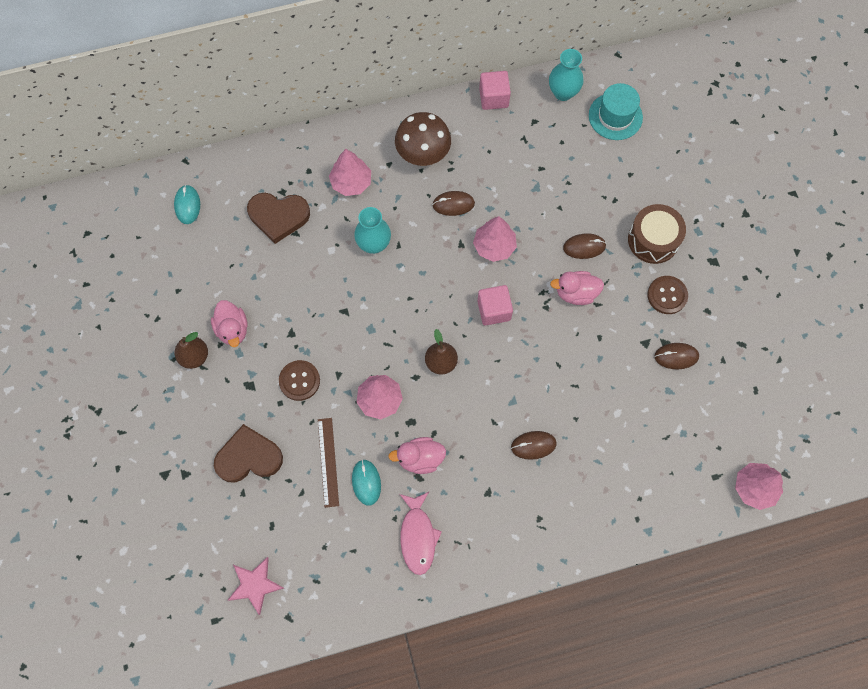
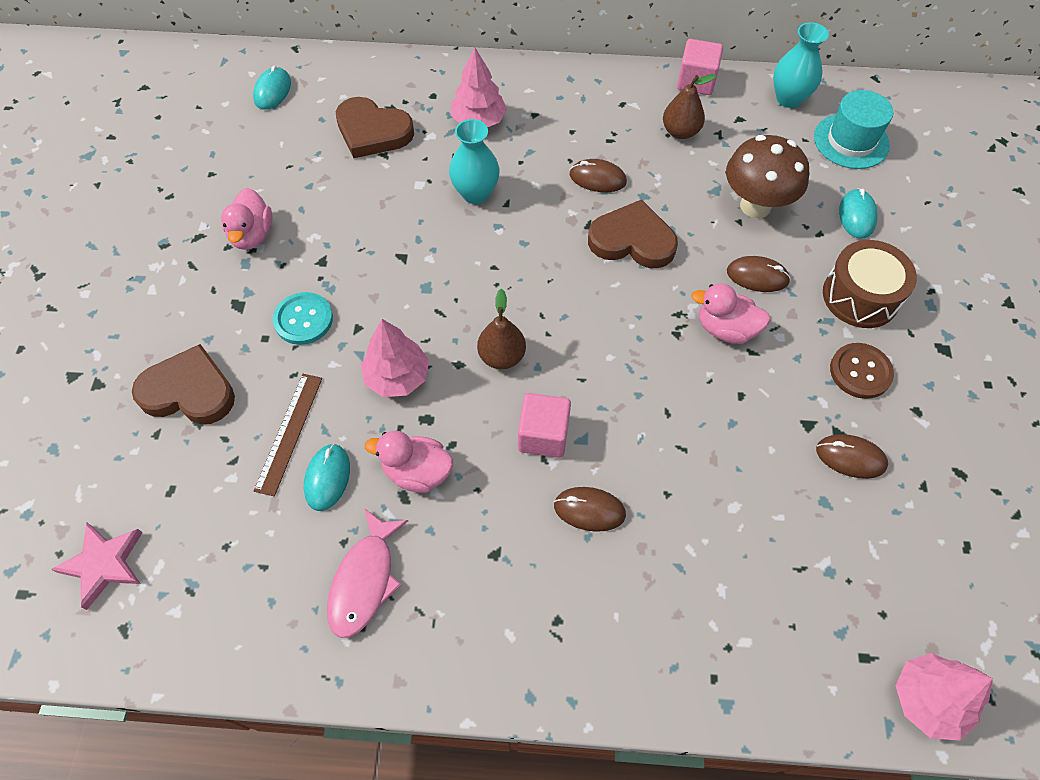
camera: 20 degrees right, 10 degrees down
(194, 356) = (189, 251): brown pear -> brown pear (680, 132)
(299, 381) = (303, 319): brown button -> turquoise button
(423, 156) = (581, 117): brown mushroom -> brown mushroom (755, 206)
(494, 246) = (632, 240): pink tree -> brown heart
(494, 310) = (601, 315): pink cube -> pink cube (543, 435)
(635, 177) = (857, 216): none -> turquoise mouse

